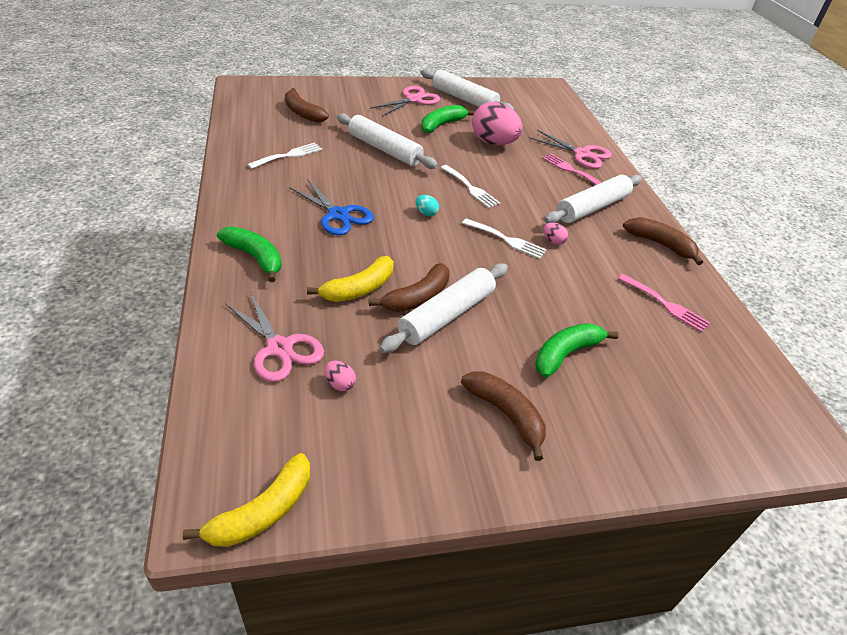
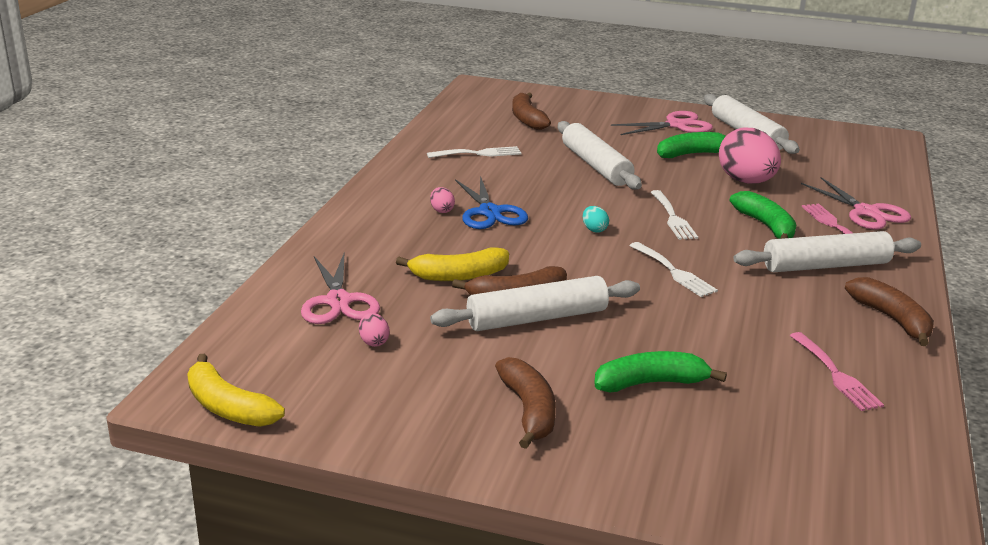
camera: 30 degrees right, 15 degrees down
(255, 257) = (372, 229): green banana -> green banana (765, 226)
(263, 511) = (228, 407): yellow banana -> yellow banana turned 60 degrees clockwise
(553, 241) = (735, 285): pink egg -> pink egg (442, 210)

